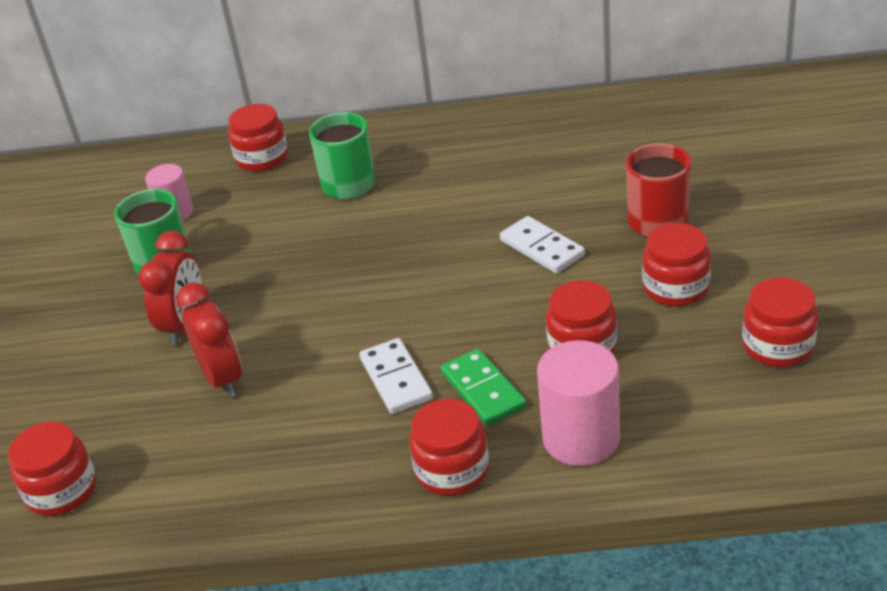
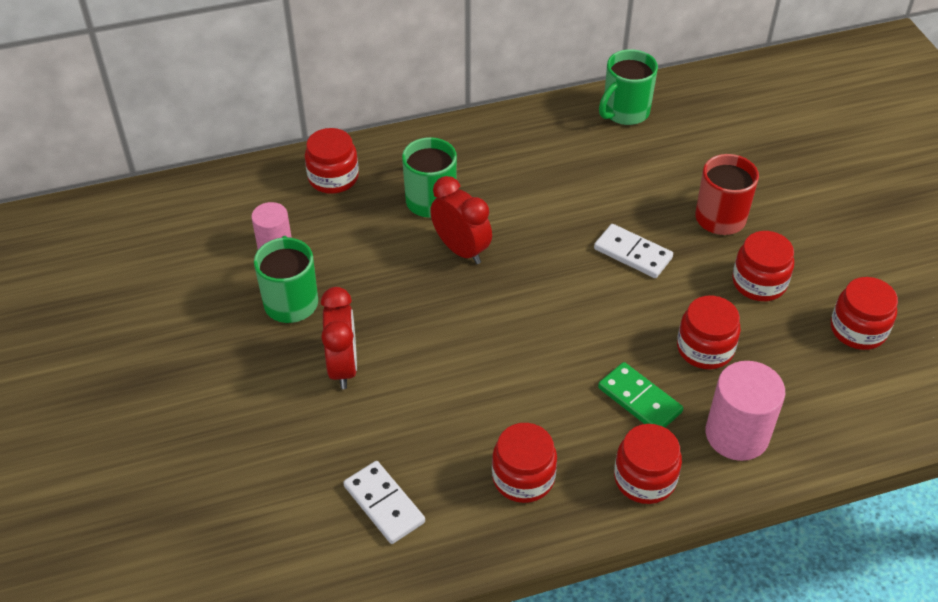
camera: 20 degrees left, 10 degrees up
(62, 490) = (308, 549): red jar -> red jar (523, 477)
(222, 378) = (404, 417): red clock -> red clock (461, 250)
(396, 379) = (560, 398): white domino -> white domino (384, 504)
(594, 117) = (624, 112): none -> green mug

